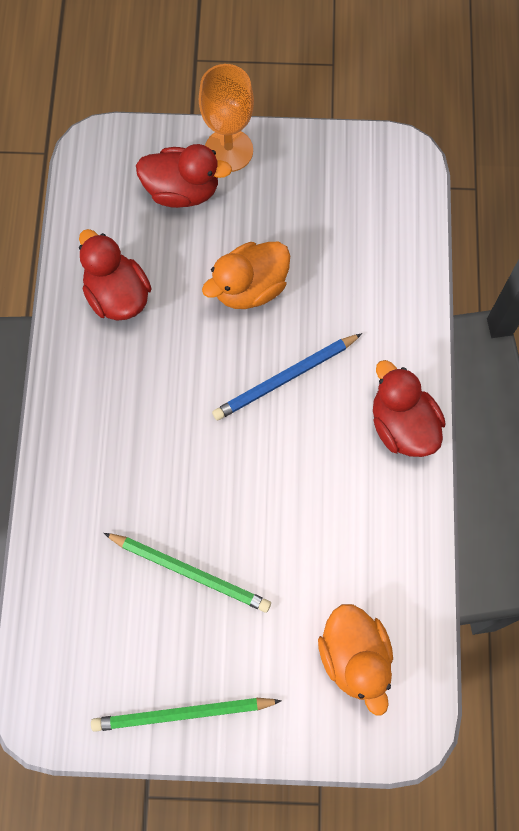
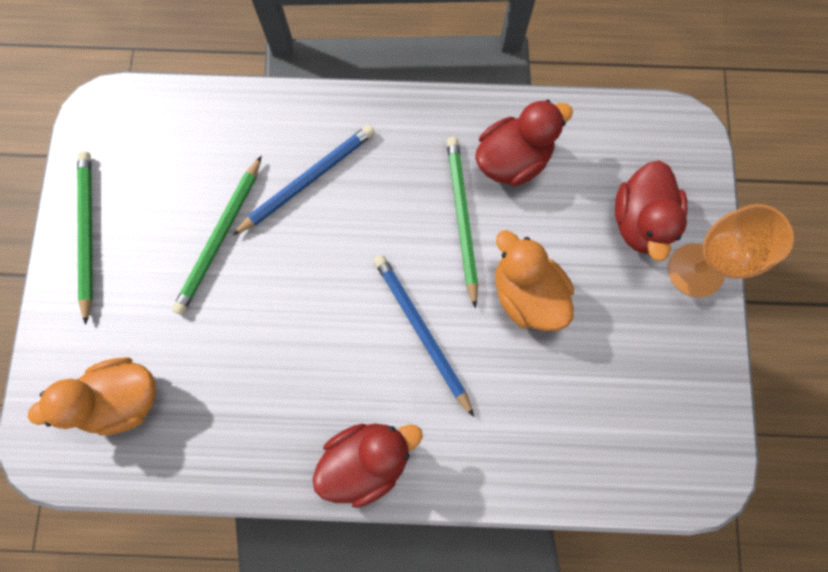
camera: 90 degrees right, 5 degrees up
(130, 487) = (308, 180): none -> blue pencil
(175, 342) = (461, 218): none -> green pencil

